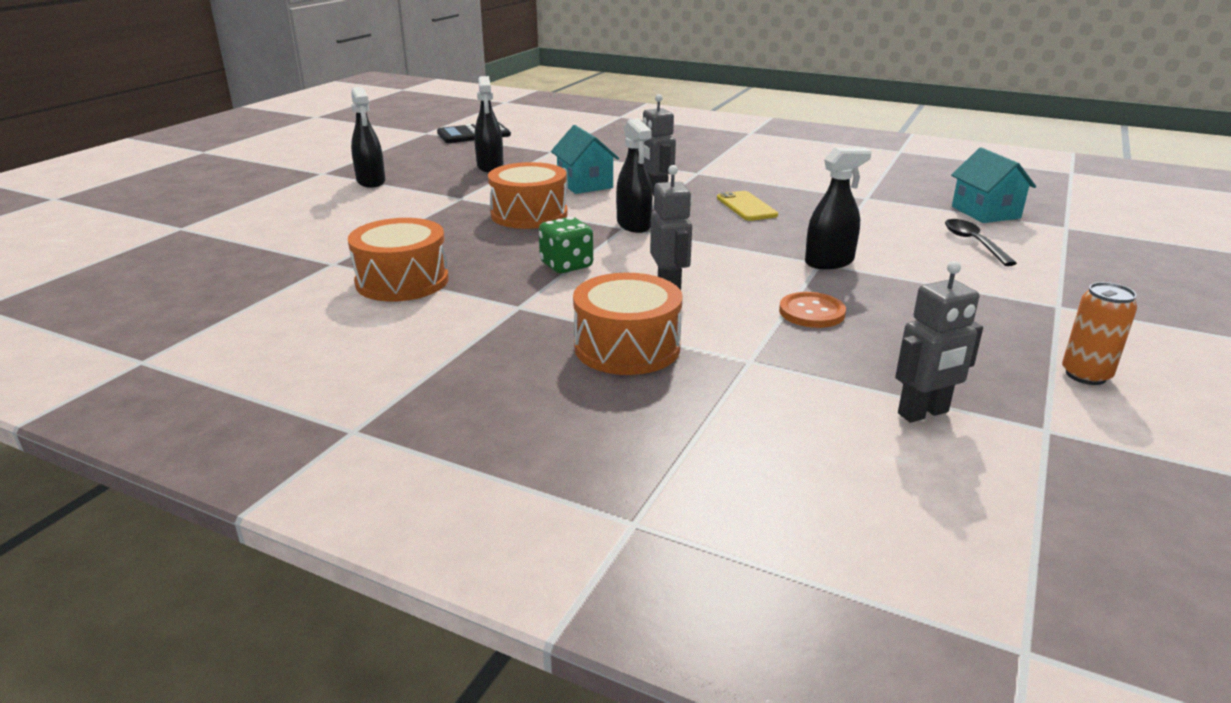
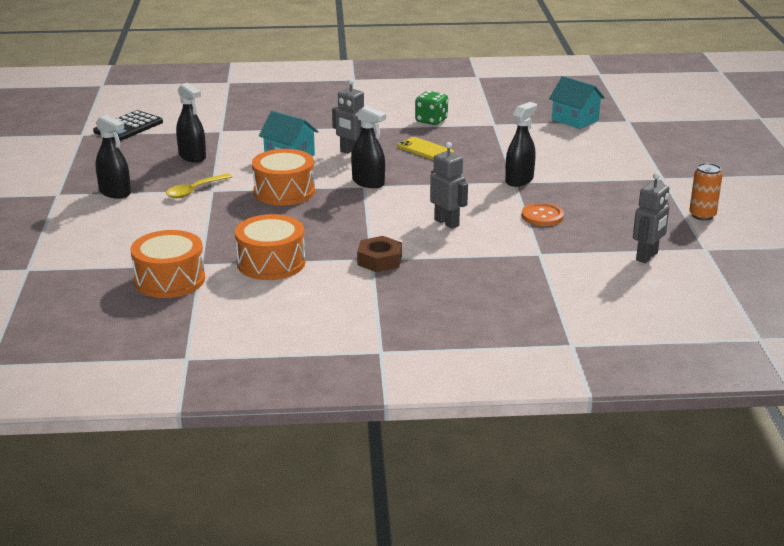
camera: 30 degrees left, 0 degrees up
(444, 195) = (195, 190): none -> yellow spoon
(525, 311) = (379, 260): none -> brown nut
(566, 265) = (363, 224): green dice -> green dice (431, 121)
(627, 347) = (467, 265): orange drum -> orange drum (170, 280)
(973, 243) = (587, 145): black spoon -> none

